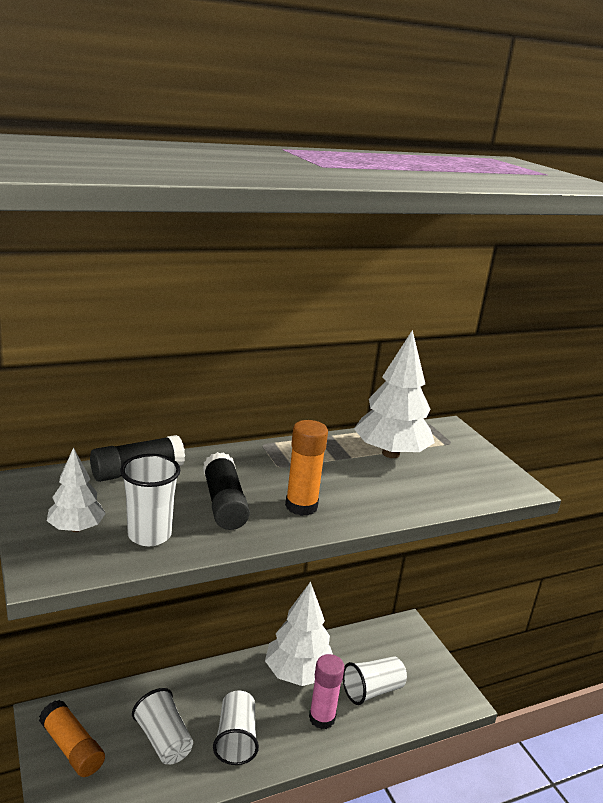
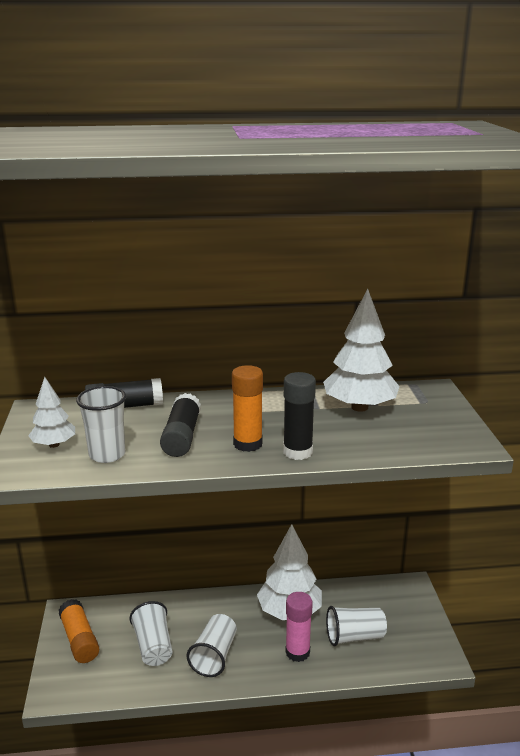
camera: 20 degrees right, 0 degrees up
(358, 511) = (297, 452): none -> black glue stick

